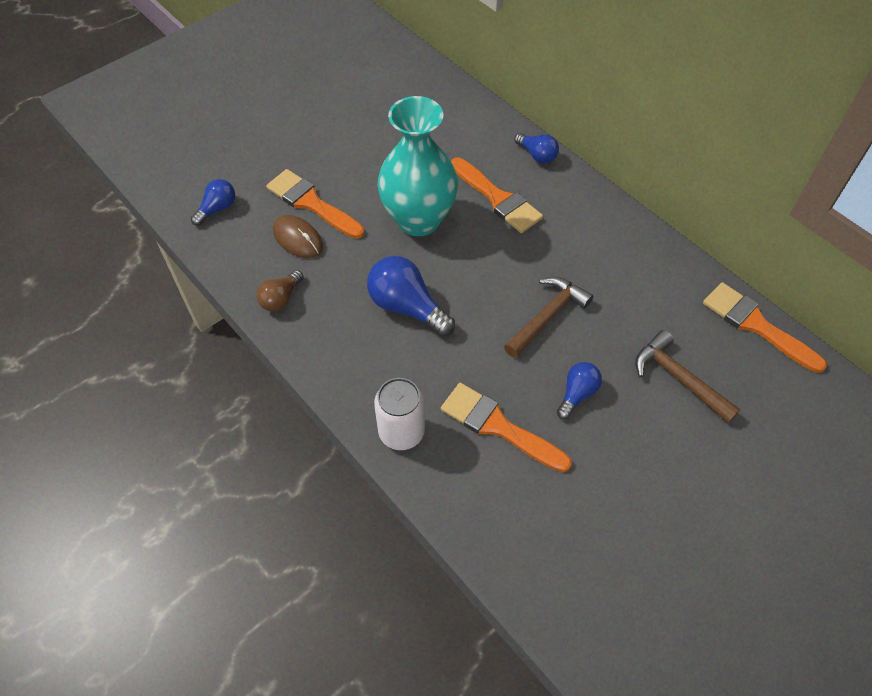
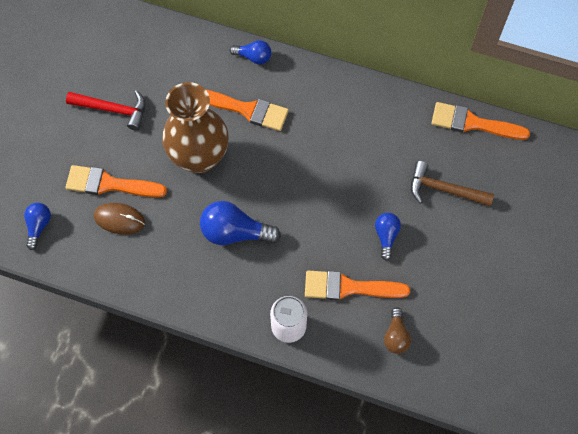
camera: 30 degrees left, 10 degrees up
(281, 298) = (140, 274): brown light bulb -> brown light bulb (396, 336)
(362, 141) = (113, 109): none -> red hammer
(418, 220) = (199, 157): turquoise vase -> brown vase
(547, 316) = (335, 188): brown hammer -> none

